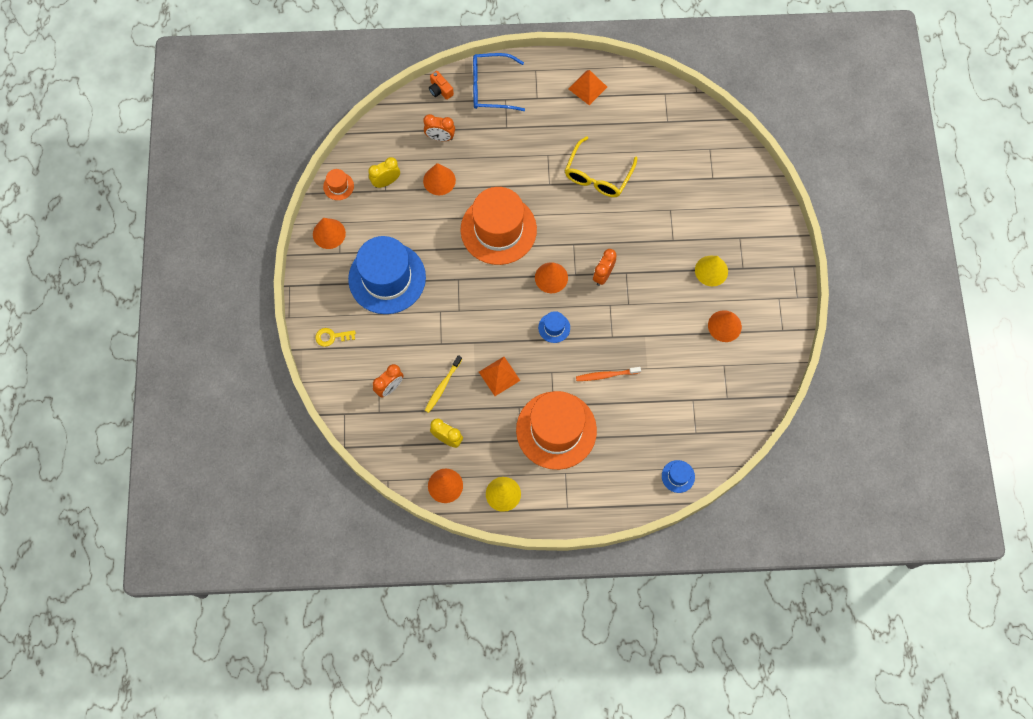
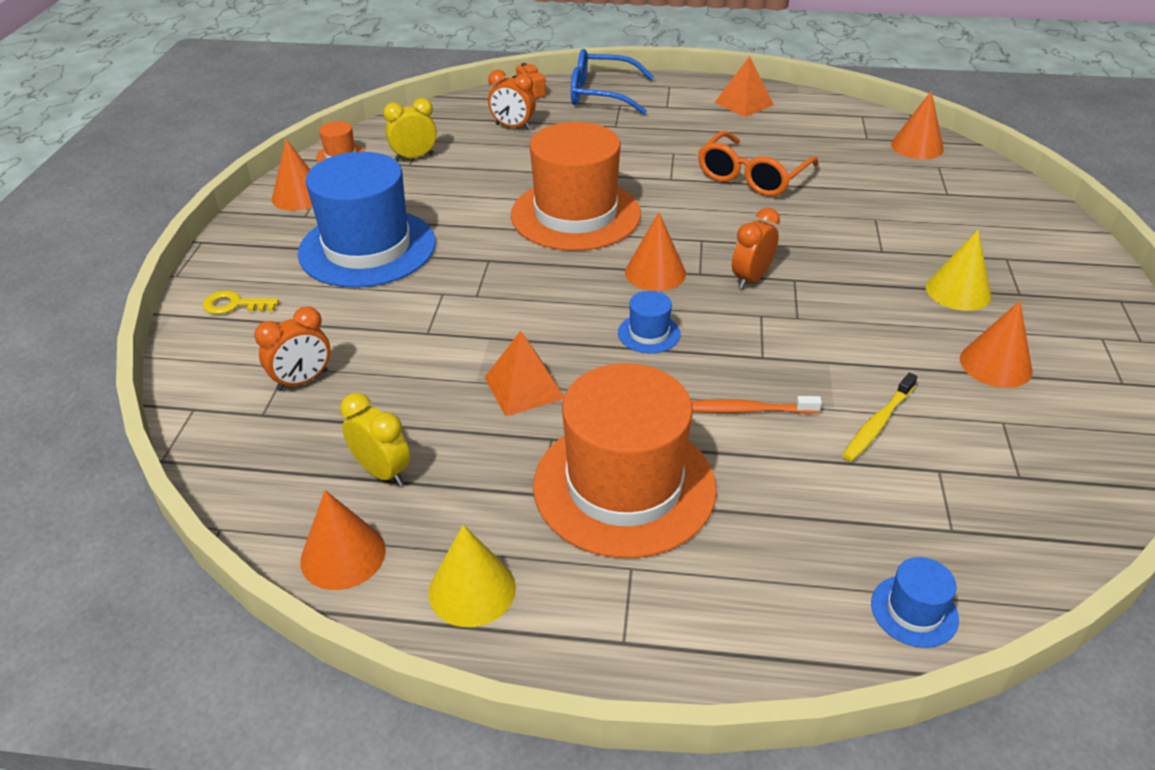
camera: 10 degrees right, 30 degrees down
(439, 180) = (496, 162): orange cone -> orange cone (917, 146)
(442, 386) = (406, 390): yellow toothbrush -> yellow toothbrush (877, 423)
(598, 175) = (752, 176): yellow glasses -> orange glasses

